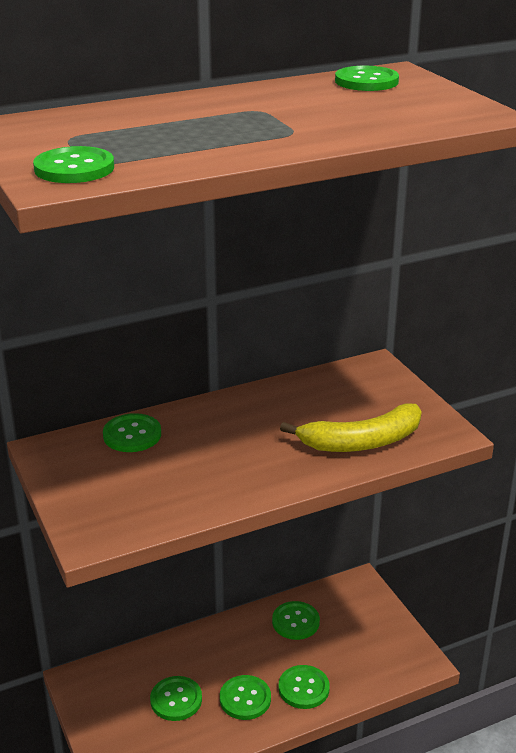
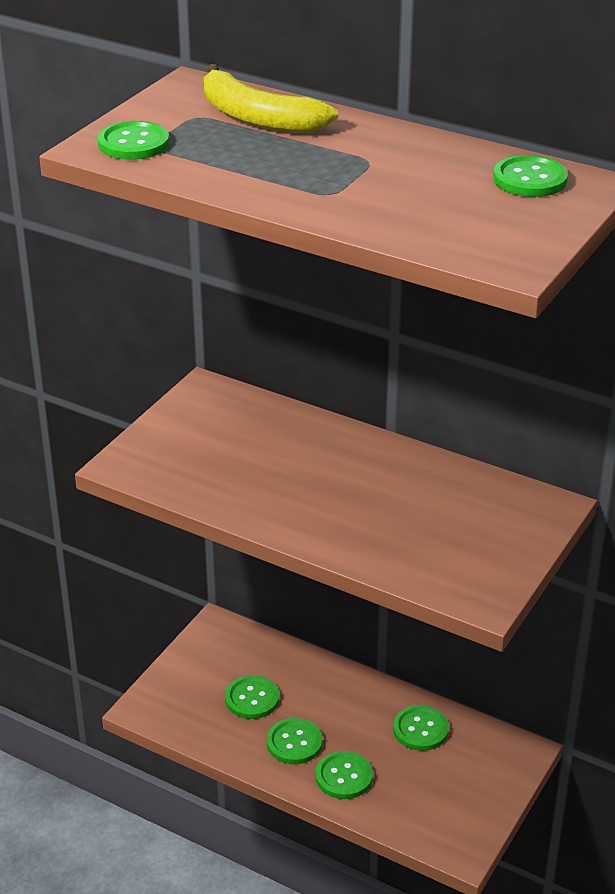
camera: 55 degrees right, 5 degrees up
(132, 435) = (271, 420): green button -> none
(361, 442) = (406, 549): yellow banana -> yellow banana (257, 118)

